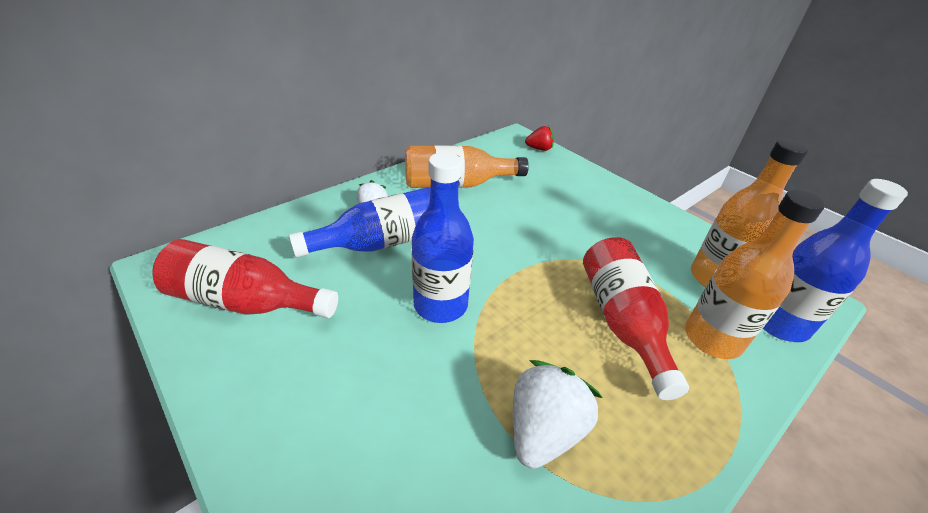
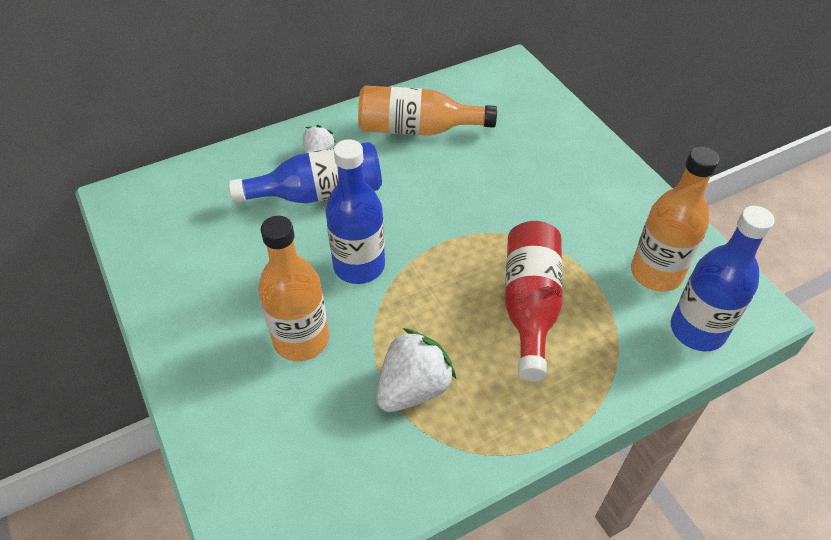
camera: 15 degrees right, 10 degrees up
(245, 302) = (186, 241): red bottle -> none
(539, 149) = (532, 86): red strawberry -> none
(712, 339) = (614, 335): orange bottle -> orange bottle (301, 340)

